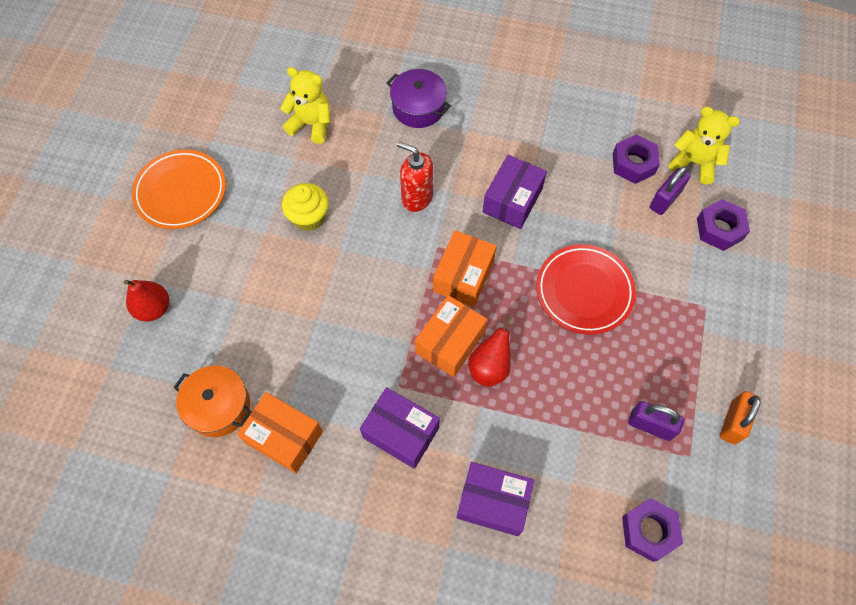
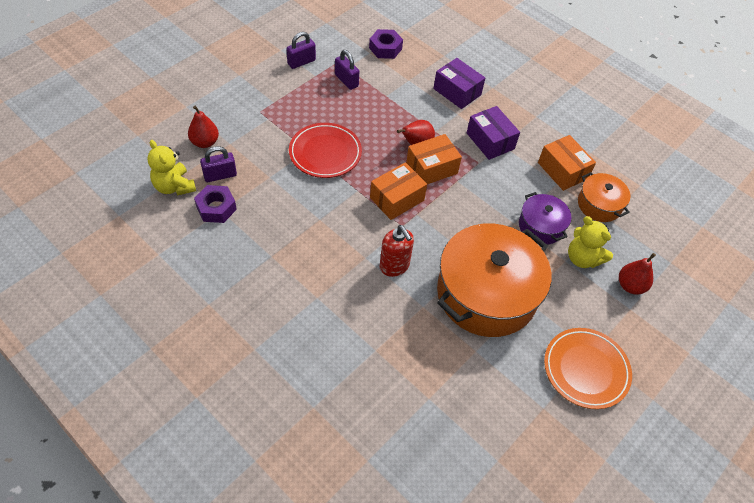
camera: 155 degrees left, 10 degrees down
(309, 217) = (486, 293): yellow cupcake -> orange pot
(311, 124) = (445, 375): yellow teddy bear -> yellow teddy bear (582, 258)
(418, 107) = (342, 341): purple pot -> purple pot (541, 226)
(512, 200) = (325, 228): purple box -> none
(719, 229) = (205, 142): purple nut -> red pear
(733, 422) = (301, 62): orange padlock -> purple padlock

